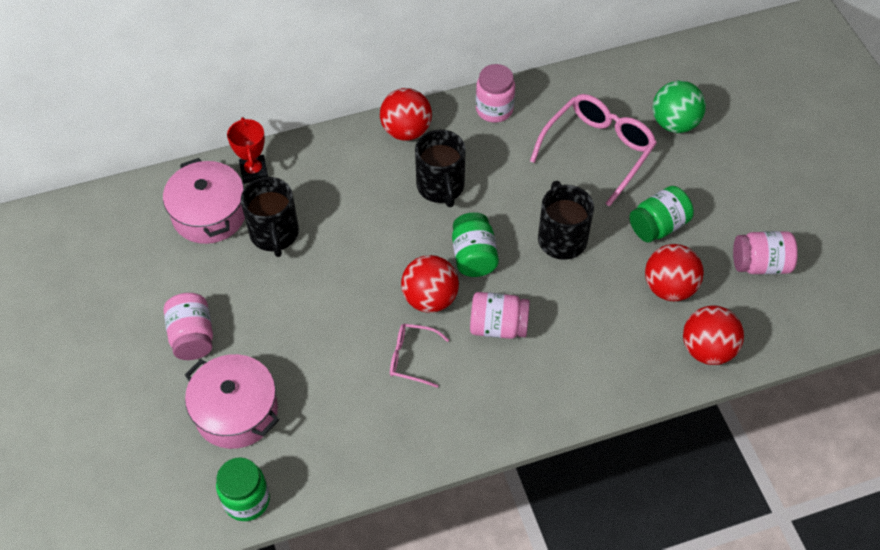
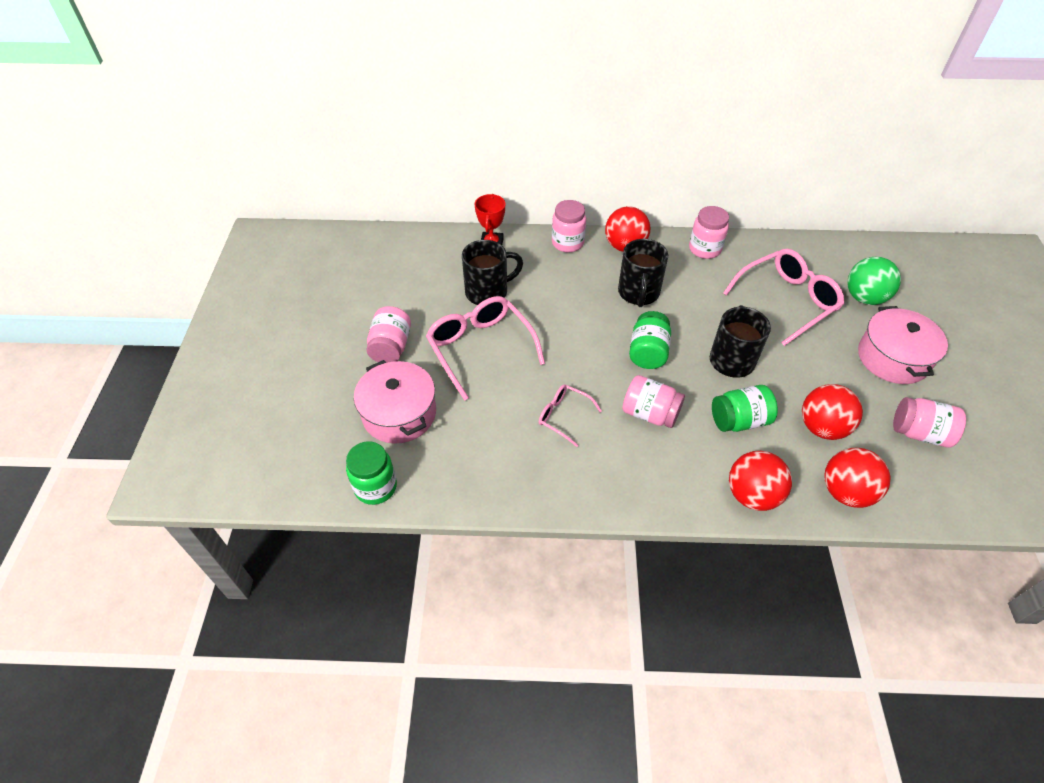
camera: 20 degrees right, 5 degrees down
(209, 214) = (444, 264): pink pot -> pink pot (893, 358)
(274, 234) = (488, 292): black mug -> black mug turned 120 degrees counterclockwise
(293, 307) = (480, 348): none -> pink glasses
(340, 144) = (567, 243): none -> pink jar
(430, 298) = (597, 374): red ball -> red ball (752, 495)
(658, 226) = (826, 374): green jar -> green jar (739, 420)

